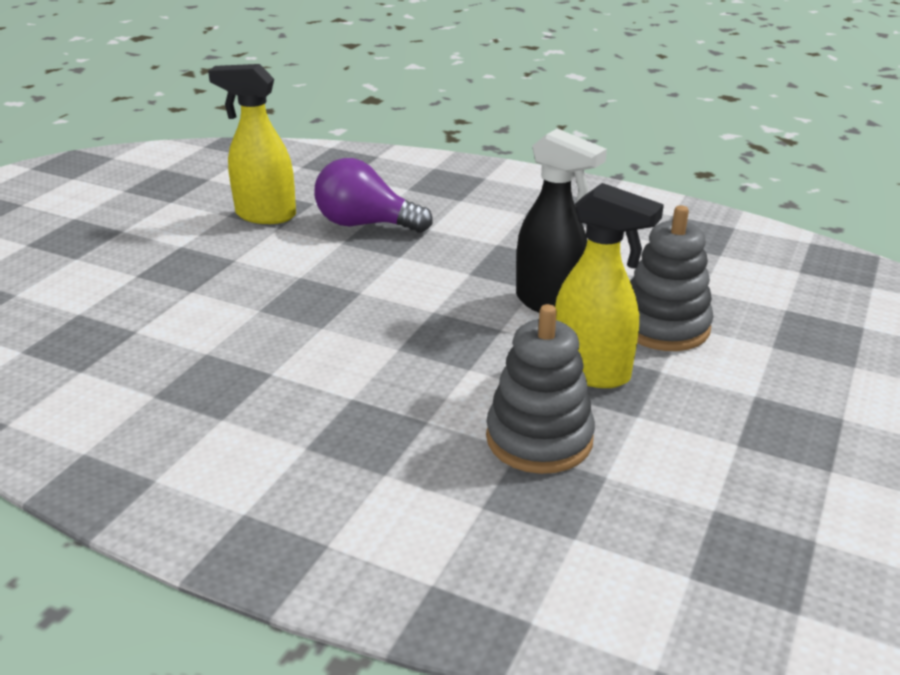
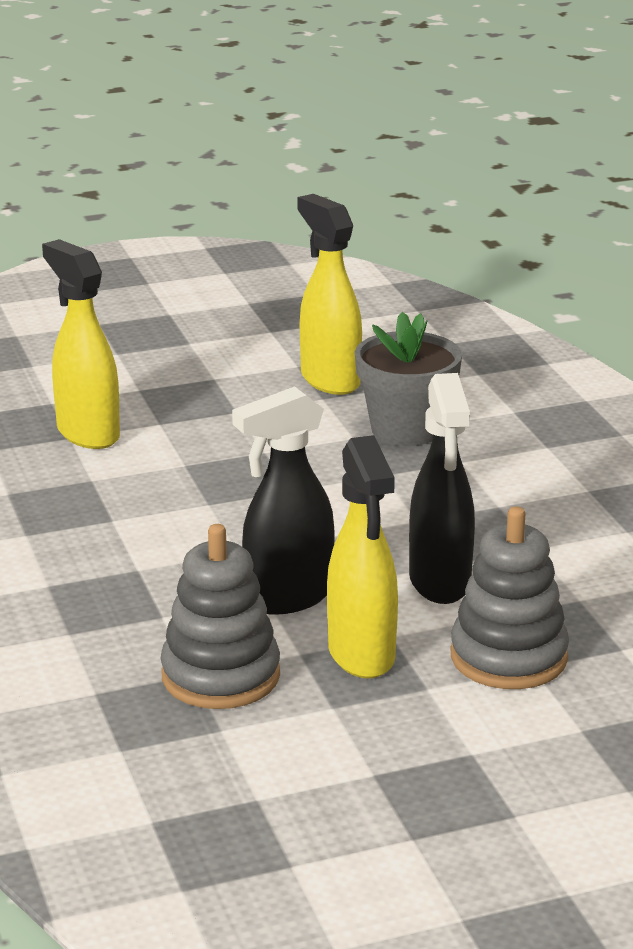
camera: 45 degrees right, 5 degrees down
(146, 322) = (87, 433): none -> yellow spray bottle
(365, 224) = (406, 429): purple light bulb -> grey flower pot
(484, 362) = (287, 598): none -> black spray bottle

